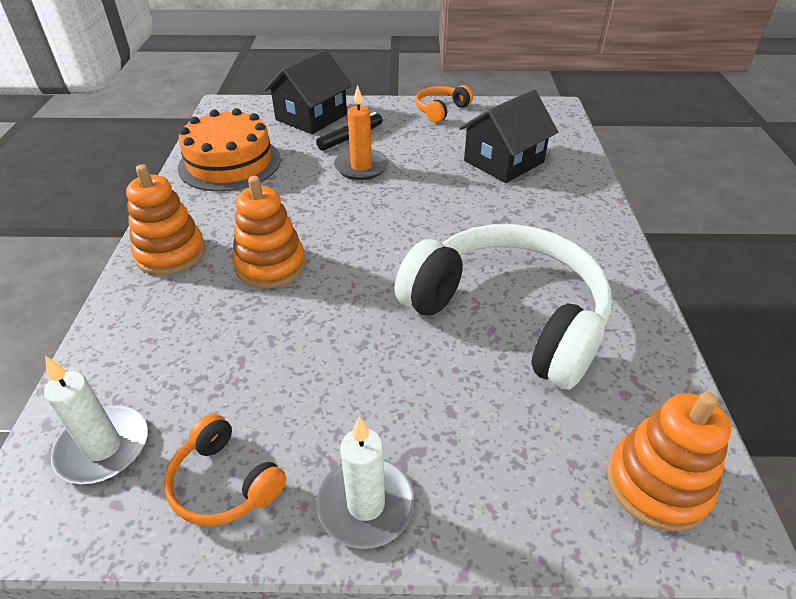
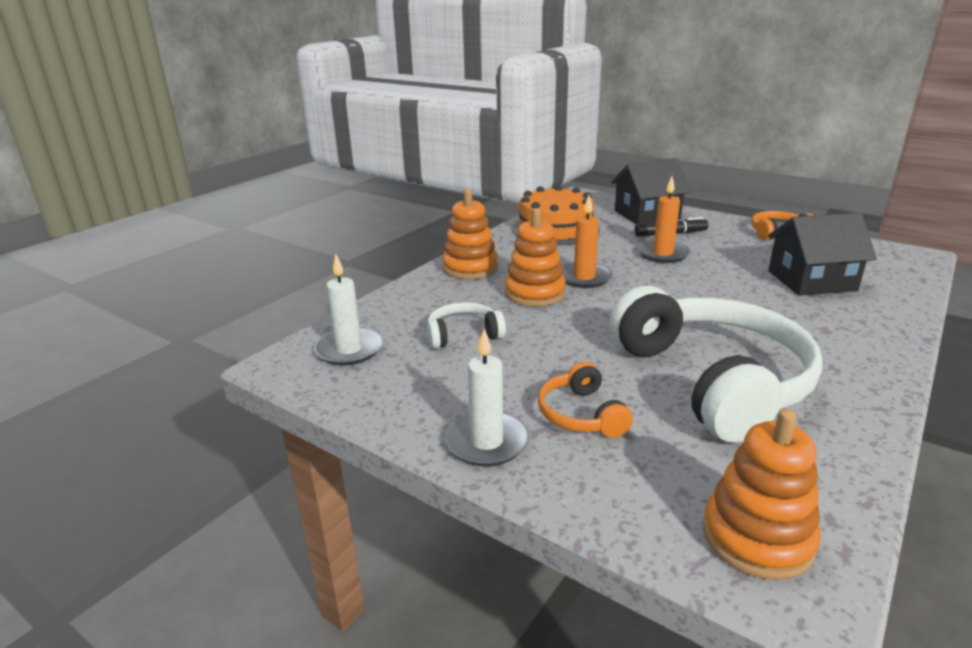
camera: 35 degrees right, 15 degrees down
(224, 482) = (404, 393): orange headphones -> orange headphones (581, 414)
(233, 359) = (463, 335): none -> white headphones
(307, 225) = (584, 277): none -> orange candle

